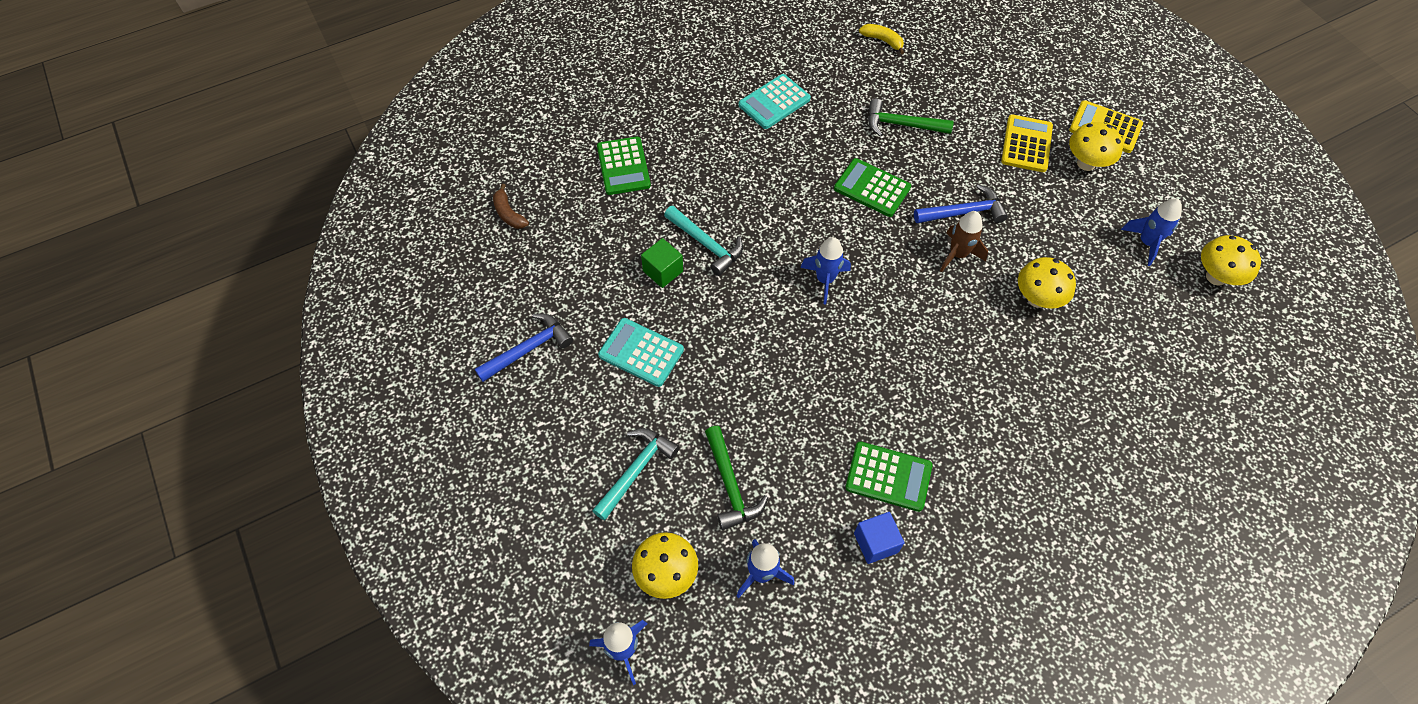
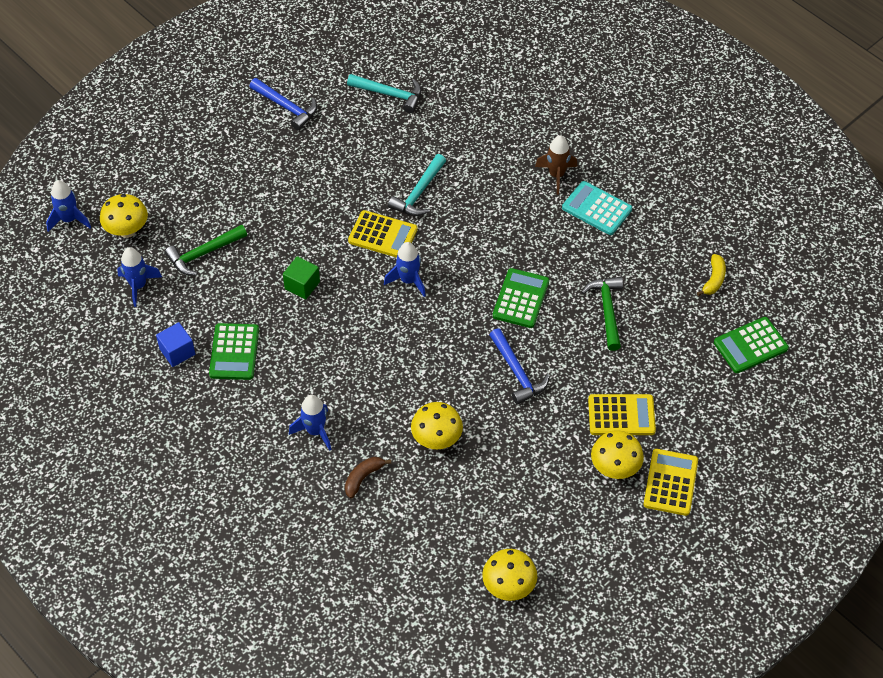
camera: 75 degrees right, 5 degrees down
(509, 213) = (407, 61): brown banana -> brown banana (363, 478)
(623, 166) = (482, 120): green calculator -> green calculator (750, 345)
(636, 470) = (202, 195): turquoise hammer -> turquoise hammer (390, 94)
(641, 352) = (302, 175): turquoise calculator -> none
(663, 271) = (383, 170): green cube -> green cube (302, 285)
(755, 290) = (383, 235): none -> yellow calculator
(957, 254) = (467, 373): brown rocket -> brown rocket (556, 175)
(1146, 243) = (531, 525): blue rocket -> blue rocket (315, 431)

